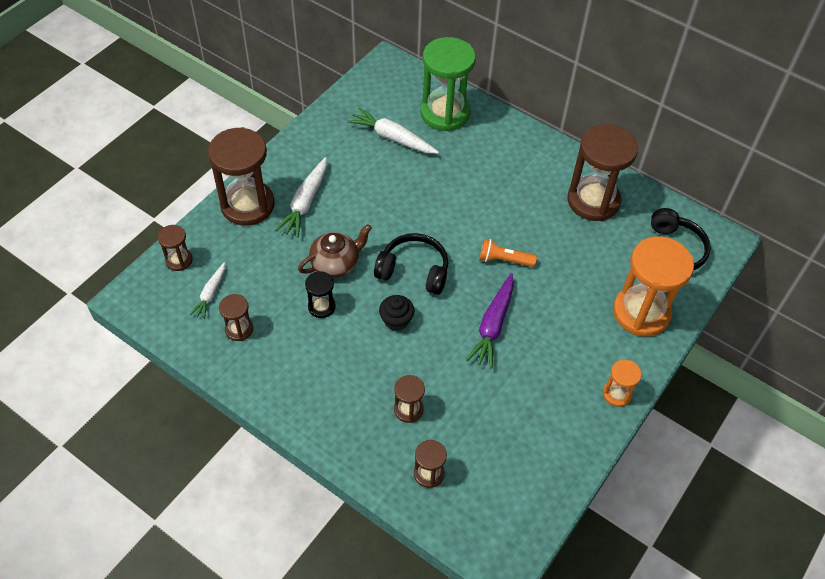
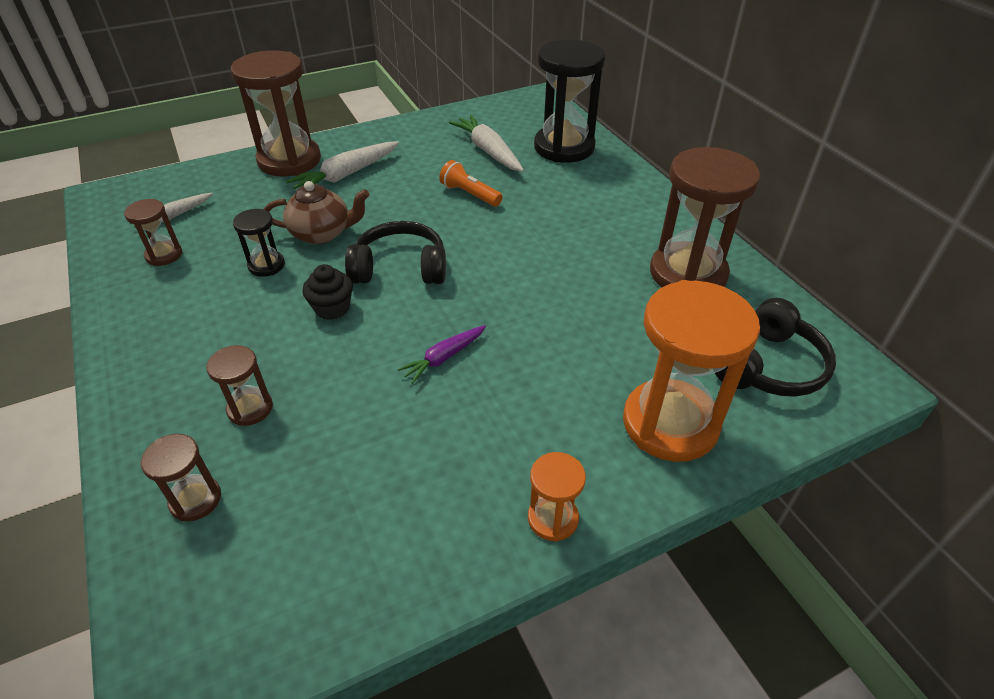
camera: 30 degrees right, 10 degrees down
(179, 260) = (179, 181): brown hourglass -> none
(414, 271) = (400, 268): black headphones -> black headphones turned 45 degrees counterclockwise
(445, 113) = (564, 147): green hourglass -> black hourglass
(493, 325) = (444, 358): purple carrot -> purple carrot, size x0.61
(504, 260) = (519, 295): orange flashlight -> orange flashlight (469, 194)

